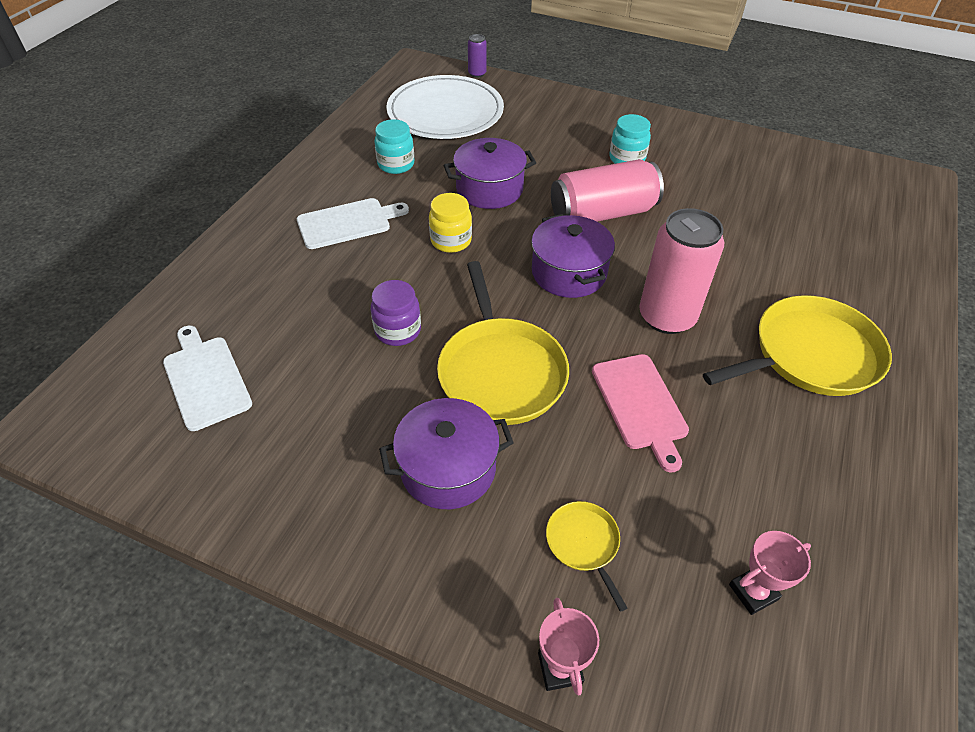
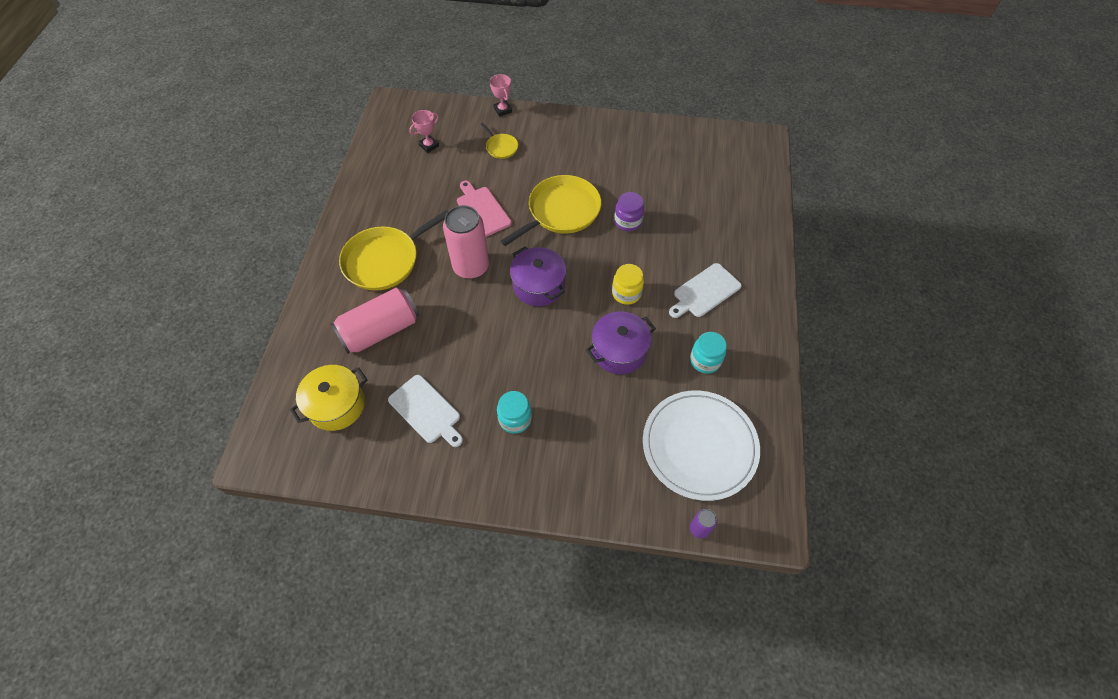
camera: 165 degrees right, 10 degrees up
(206, 379) = (711, 174): white cutting board -> white cutting board (426, 411)
(448, 468) = (570, 162): purple pot -> none
(500, 371) = (561, 211): yellow pan -> yellow pan turned 75 degrees clockwise
(602, 213) = (525, 346): pink can -> pink can (380, 330)
(837, 204) = (336, 405): none -> yellow pot

